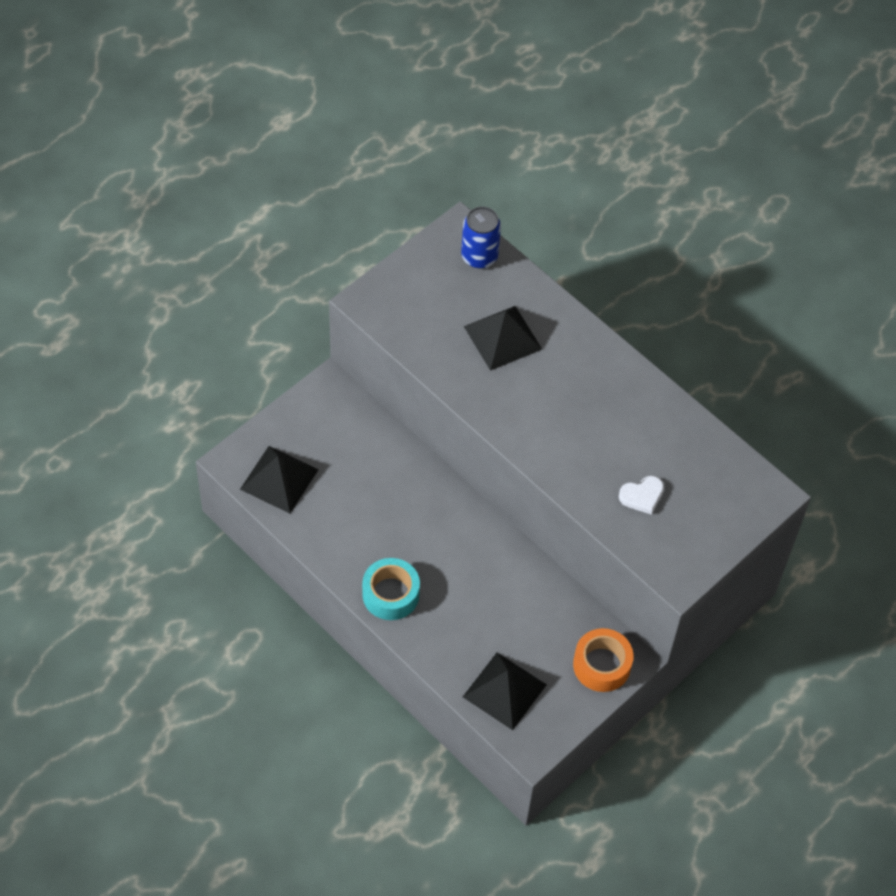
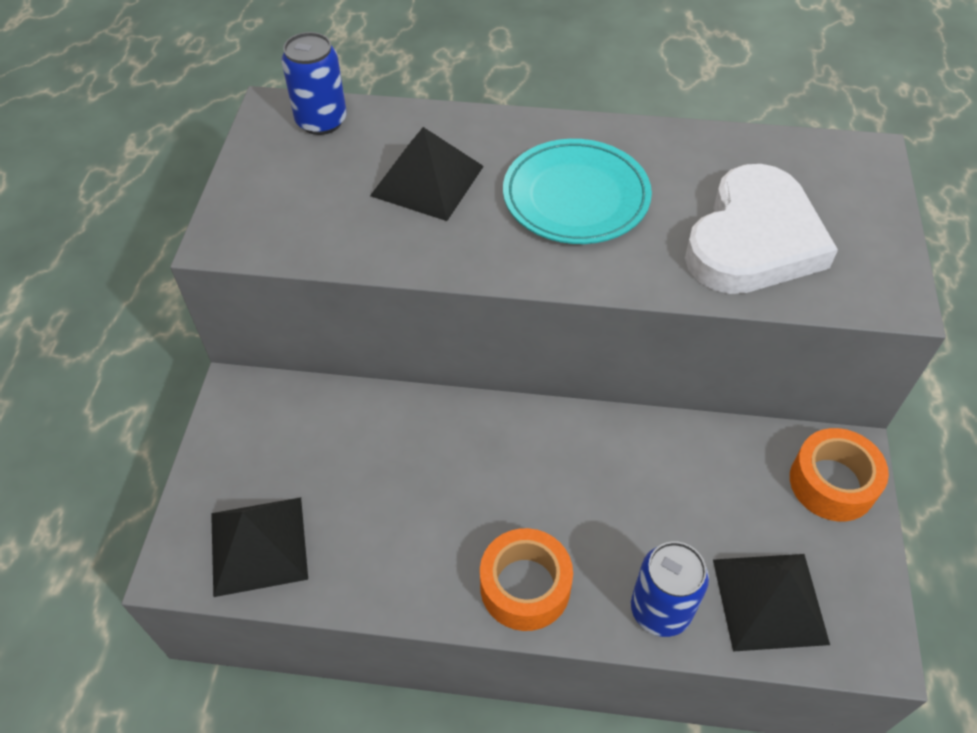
camera: 35 degrees left, 5 degrees down
(390, 594) = (525, 586): turquoise tape -> orange tape
(446, 654) = (660, 610): none -> blue can
(573, 404) = (576, 197): none -> turquoise plate
(642, 496) = (753, 240): white heart -> white heart, size x2.36

